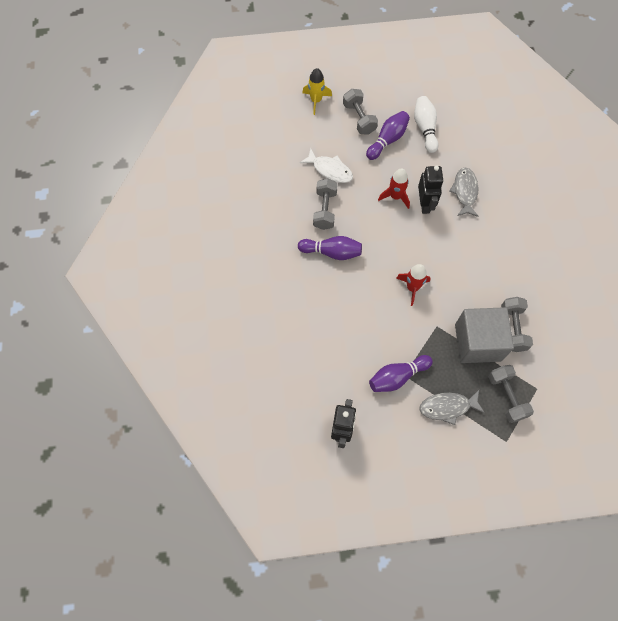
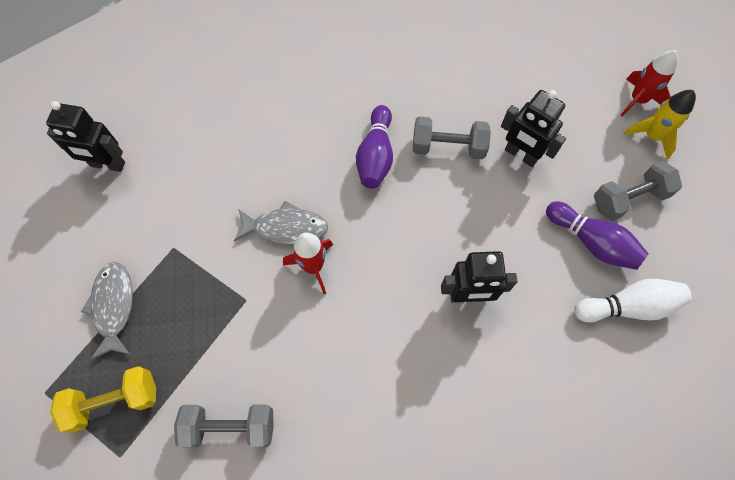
camera: 90 degrees right, 0 degrees up
(330, 170) = (520, 155): white fish -> black robot
(395, 197) = (479, 249): red rocket -> red rocket (637, 100)
(397, 377) = (171, 238): purple bowling pin -> none
(465, 191) = (500, 368): grey fish -> grey fish (286, 228)
(478, 342) = (211, 363): grey cube -> none
(506, 396) = (115, 401): grey dumbbell -> yellow dumbbell

